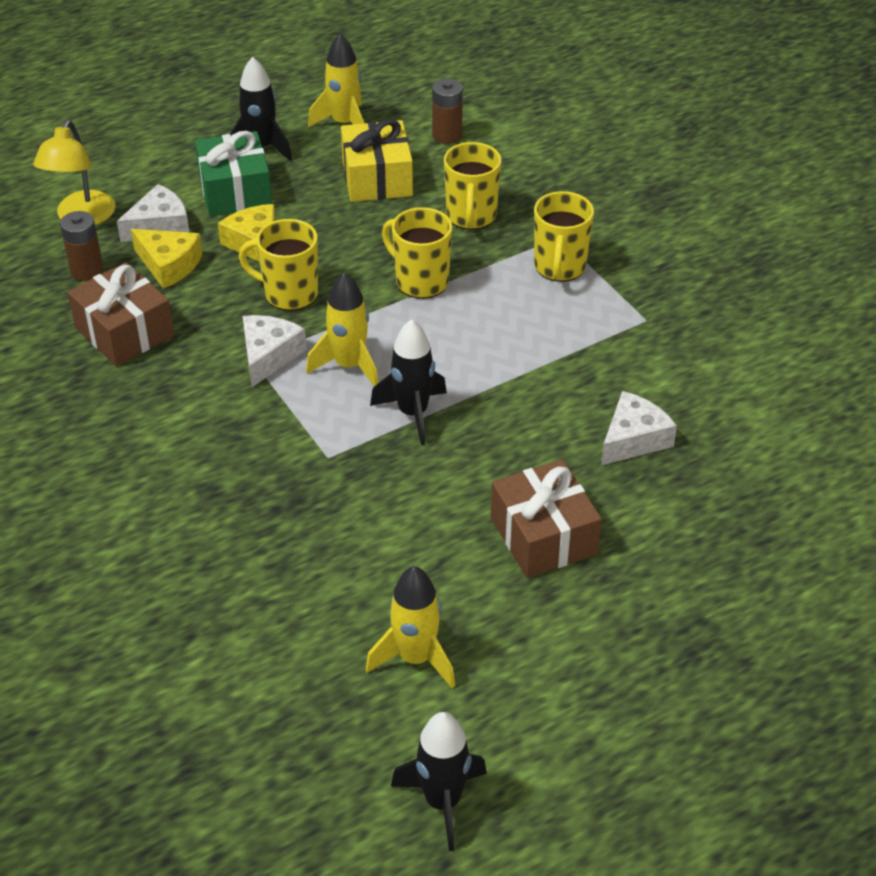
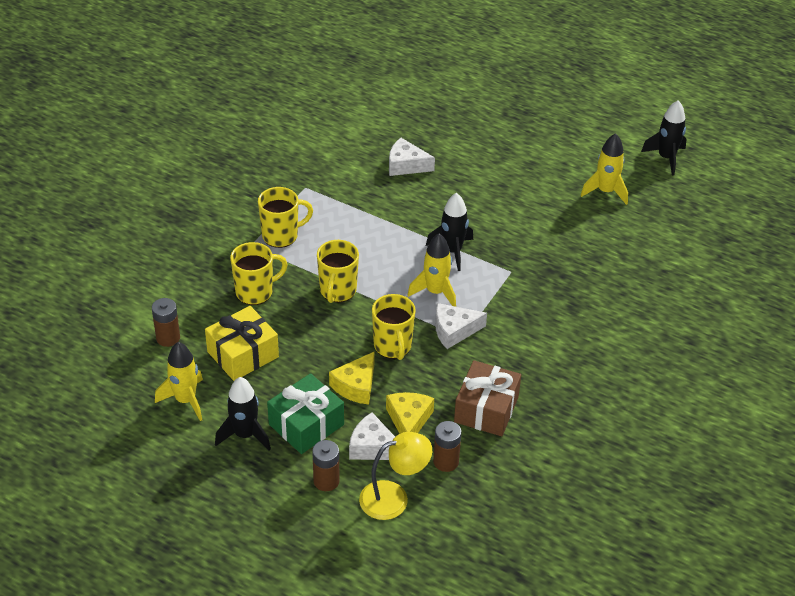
camera: 120 degrees left, 0 degrees up
(149, 181) = (326, 481): none -> brown battery
(543, 536) = (498, 175): brown gift -> none

